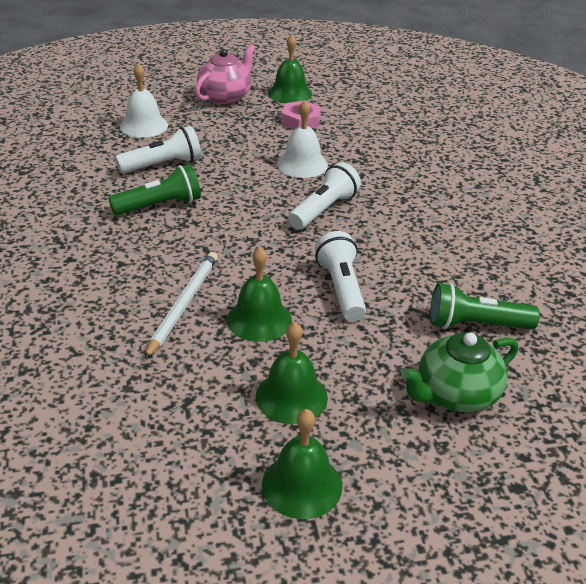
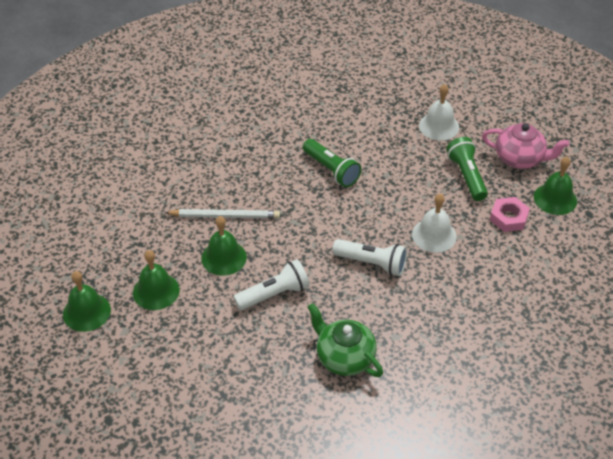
camera: 75 degrees right, 10 degrees up
(163, 165) = (386, 155): white flashlight -> none
(456, 395) = (182, 377): green teapot -> green teapot (344, 357)
(476, 325) = (262, 381): green flashlight -> green flashlight (466, 176)

